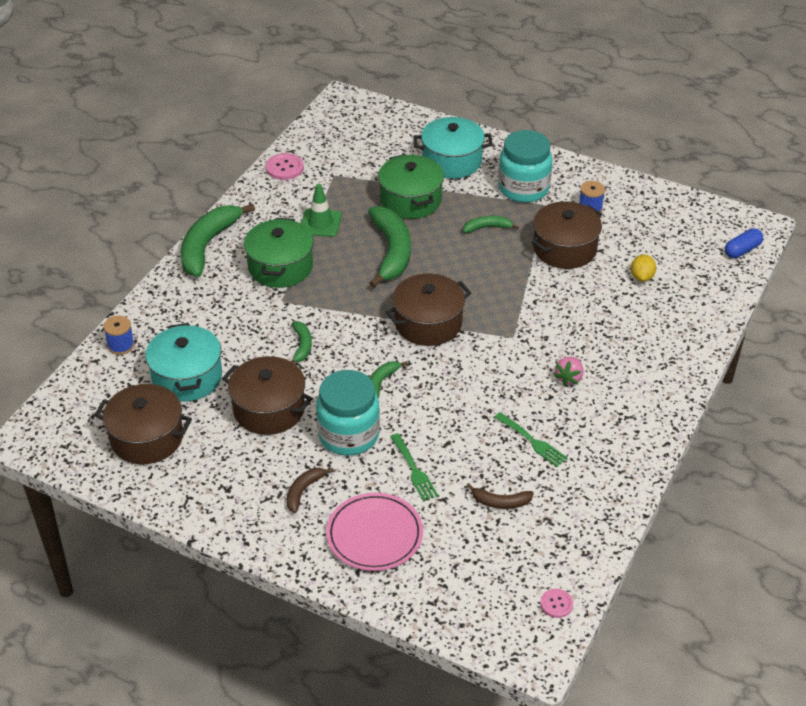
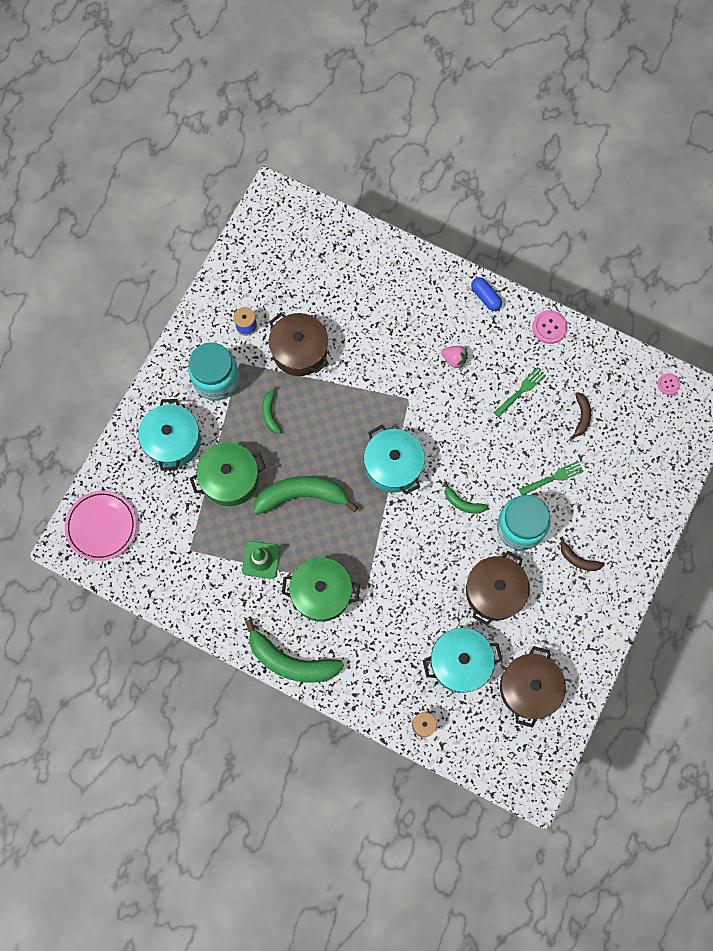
camera: 90 degrees left, 30 degrees up
(284, 168) = (177, 597): pink button -> pink button (549, 327)
(302, 346) = (421, 568): green banana -> none
(374, 535) = (617, 506): pink plate -> pink plate (101, 526)
(428, 323) = (393, 465): brown pot -> turquoise pot
(642, 277) = (336, 293): yellow lemon -> none
(742, 250) = (303, 212): blue capsule -> blue capsule (485, 297)

